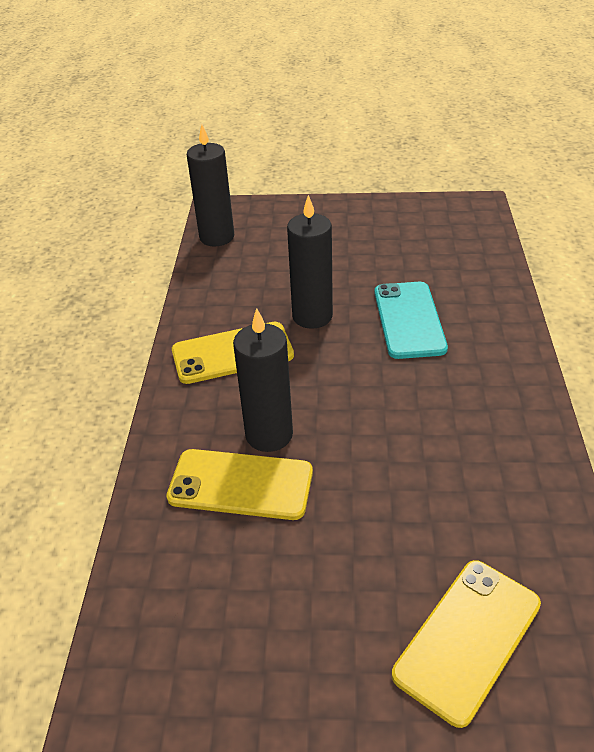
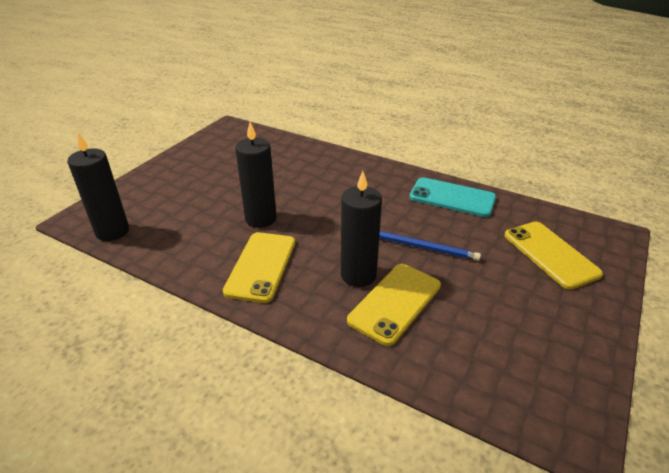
camera: 65 degrees left, 5 degrees down
(367, 477) = (423, 247): none -> blue pencil
(409, 320) = (304, 185): turquoise phone -> turquoise phone (452, 197)

